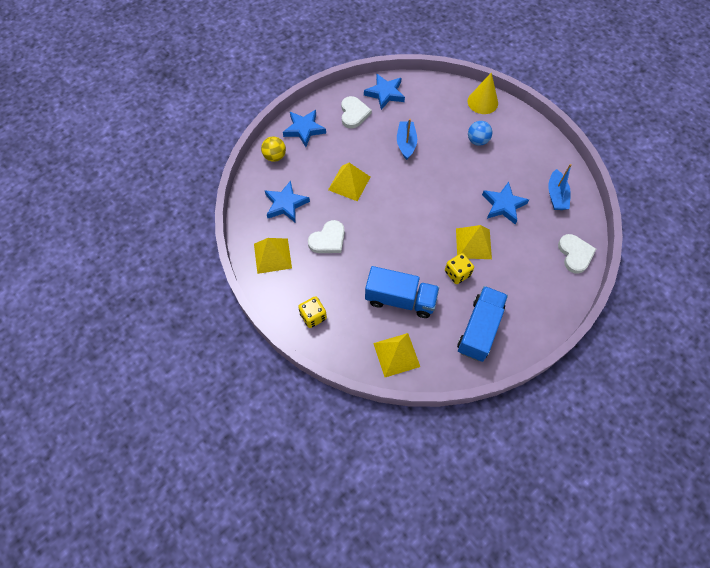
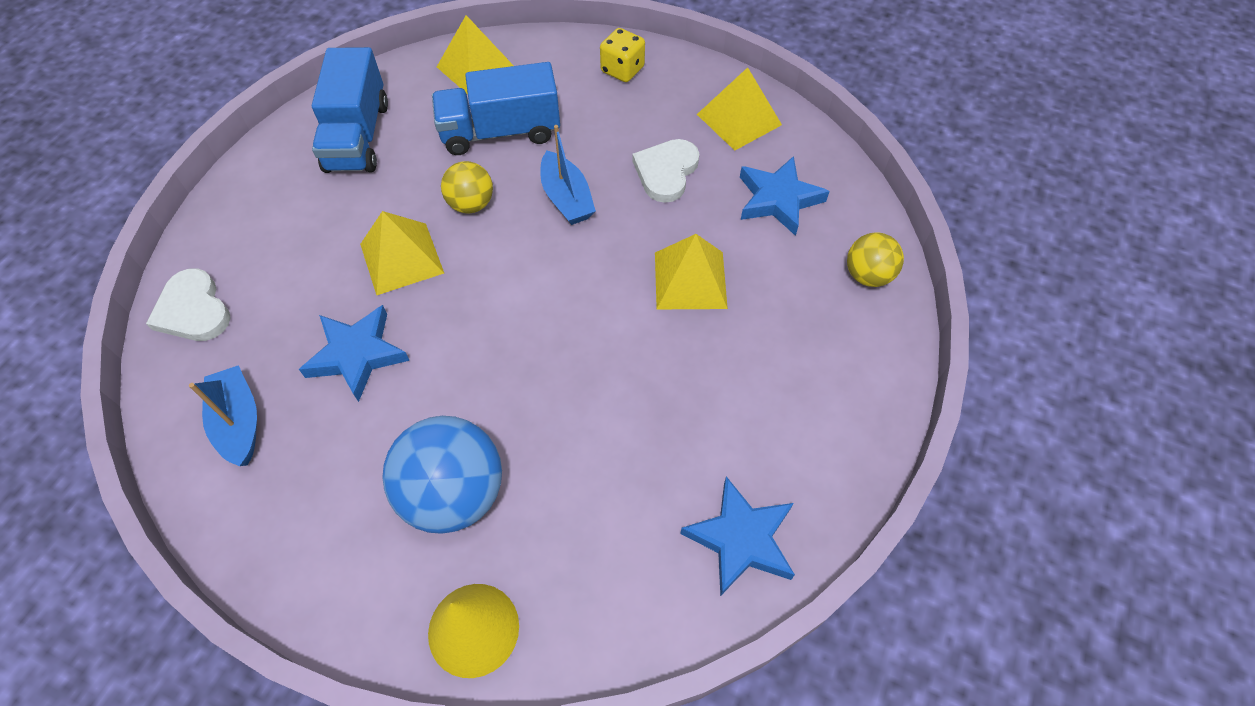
camera: 155 degrees right, 5 degrees down
(304, 129) = (857, 357): blue star -> none
(354, 113) = (780, 444): white heart -> none
(406, 143) = (620, 415): blue boat -> blue boat (566, 198)
(431, 260) = (471, 204): none -> yellow ball
(457, 273) = (417, 199): yellow dice -> none
(477, 141) = (454, 494): blue ball -> blue ball, size x1.77

